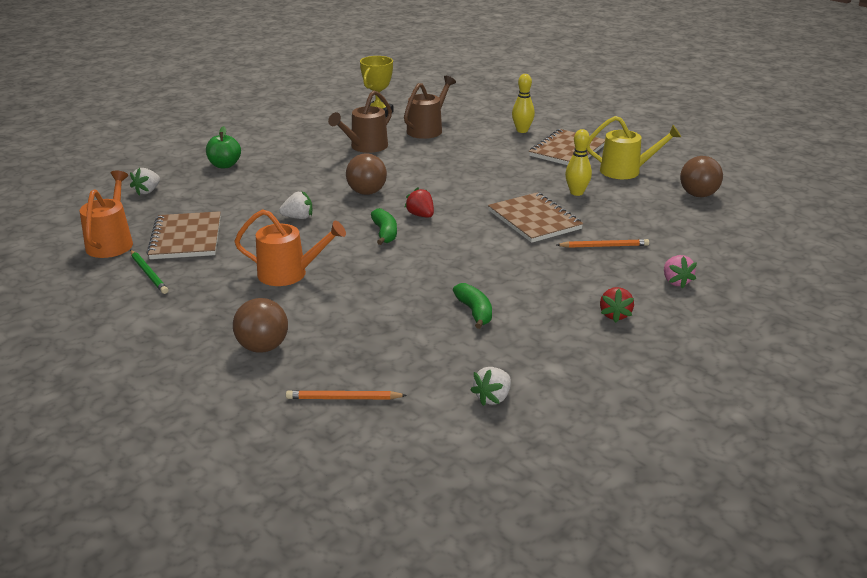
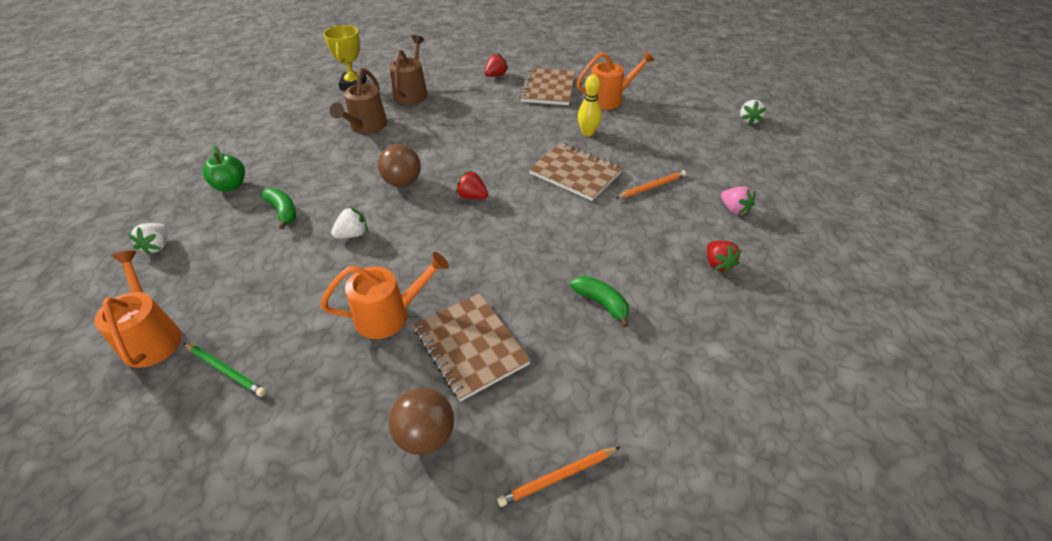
camera: 25 degrees left, 15 degrees up
(186, 238) = (242, 301): brown notebook -> brown notebook (470, 346)
(385, 233) = (453, 229): green banana -> green banana (283, 212)
(493, 398) = (695, 412): white strawberry -> white strawberry (749, 120)
(522, 130) = (496, 75): yellow bowling pin -> red strawberry
(625, 171) = (609, 99): yellow watering can -> orange watering can
(698, 195) = (680, 111): brown ball -> none

